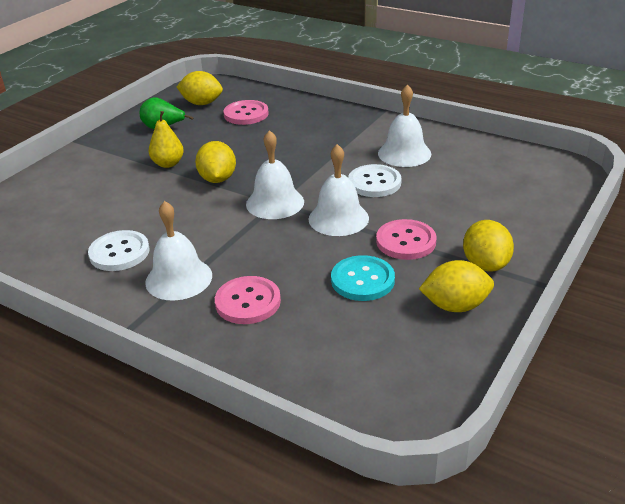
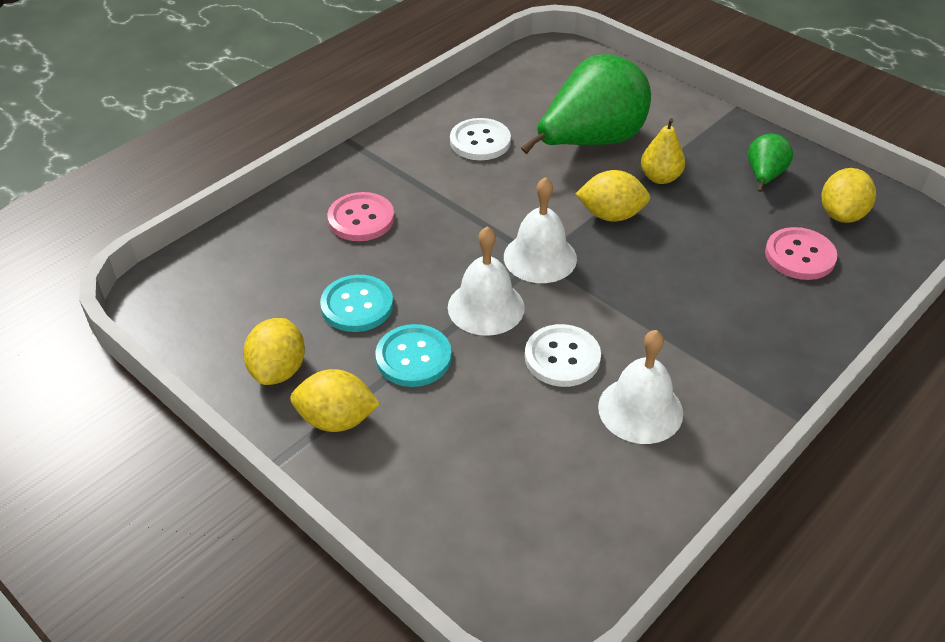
camera: 100 degrees right, 10 degrees up
(121, 196) = (591, 142): none -> green pear
(179, 278) = (419, 177): white bell -> none
(406, 241) = (413, 357): pink button -> turquoise button

